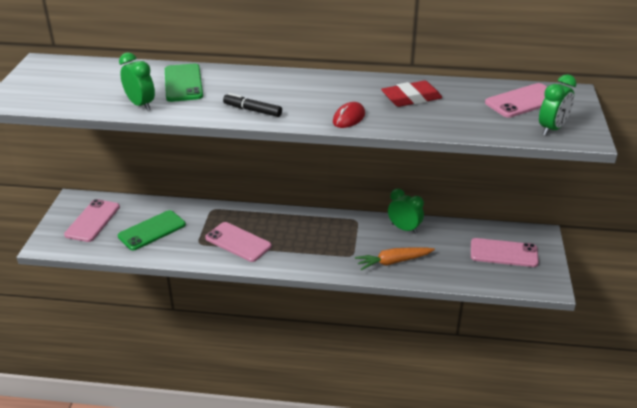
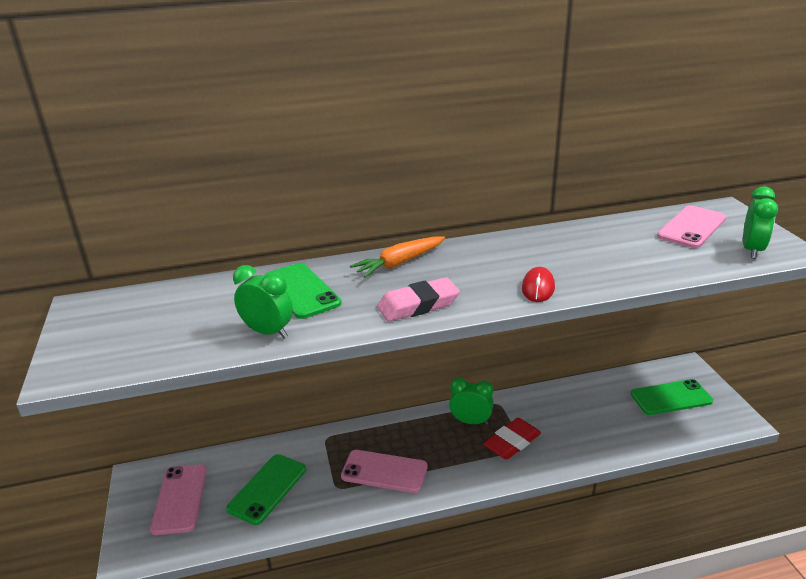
camera: 20 degrees left, 5 degrees down
(252, 110) = (418, 305): black marker -> pink eraser
(393, 262) = (572, 442): orange carrot -> orange carrot (399, 263)
(404, 228) = (554, 399): green clock -> green clock (470, 421)
(411, 98) = (580, 249): red eraser -> red eraser (512, 442)
(503, 253) = (671, 397): pink phone -> green phone

